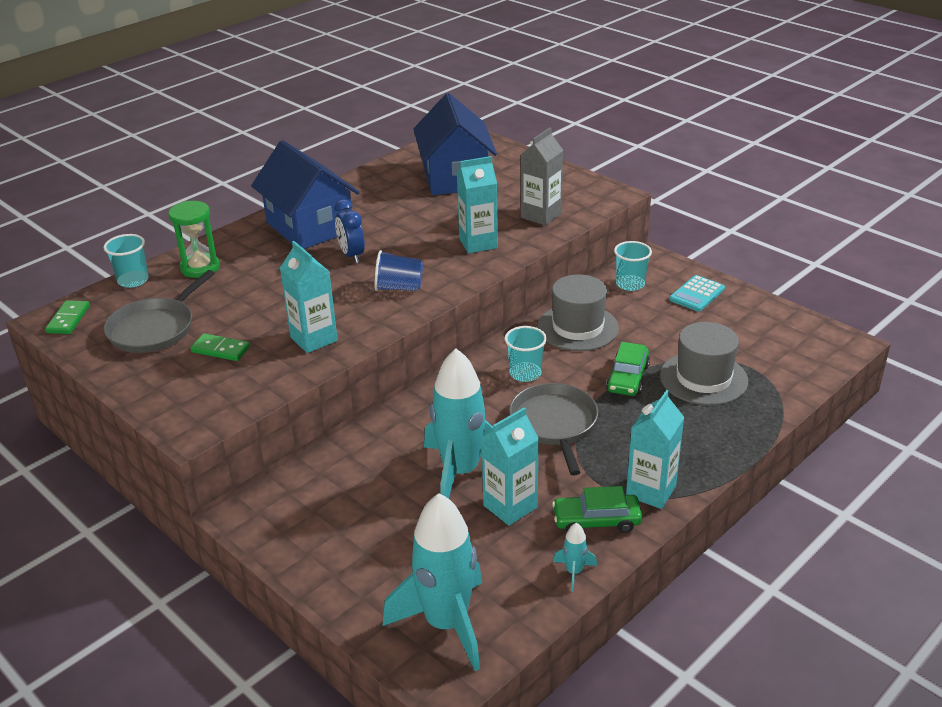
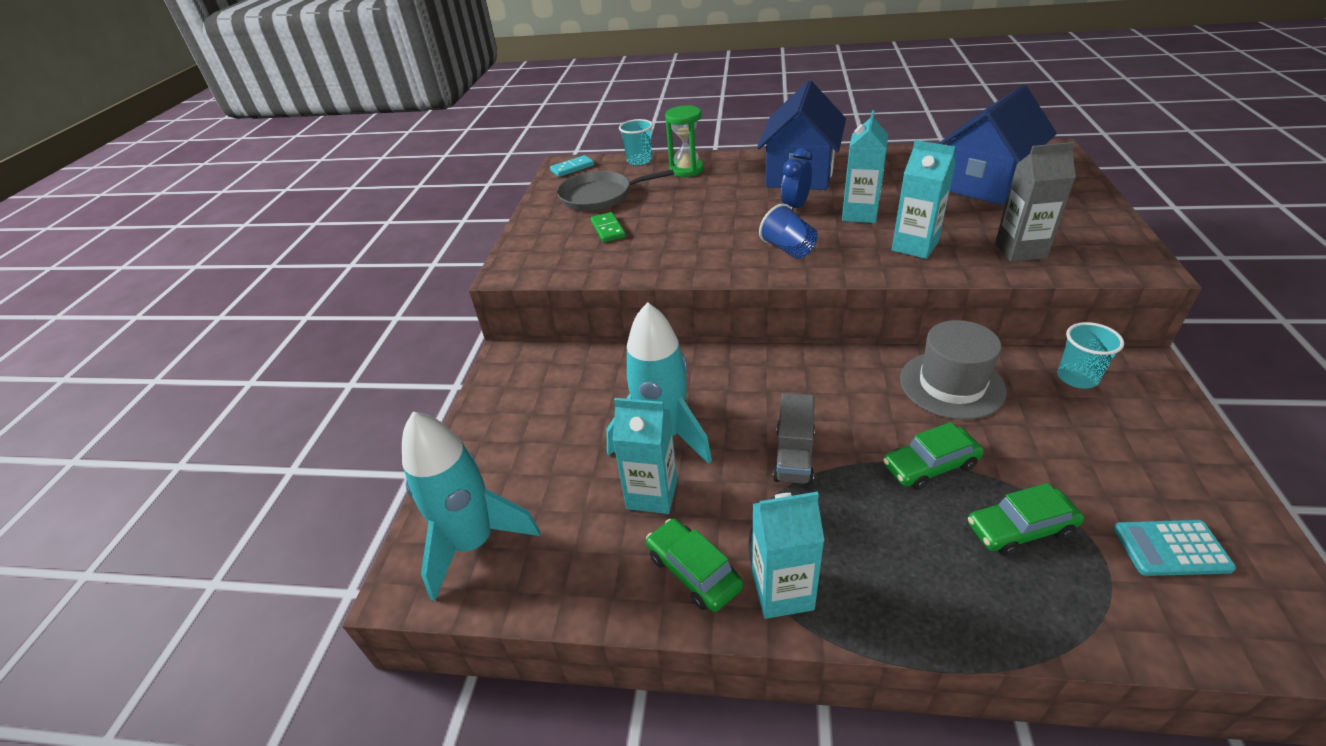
camera: 55 degrees right, 5 degrees up
(68, 319) = (572, 168): green domino -> turquoise domino
(314, 339) = (669, 254): turquoise carton -> turquoise carton (859, 214)
(525, 373) = (837, 393): turquoise cup -> none
(554, 424) = (794, 455): grey pan -> grey truck
(574, 572) = (606, 597): turquoise rocket -> none
(696, 294) = (1152, 435): turquoise calculator -> turquoise calculator (1171, 548)
(703, 378) = (1020, 528): grey hat -> green car

